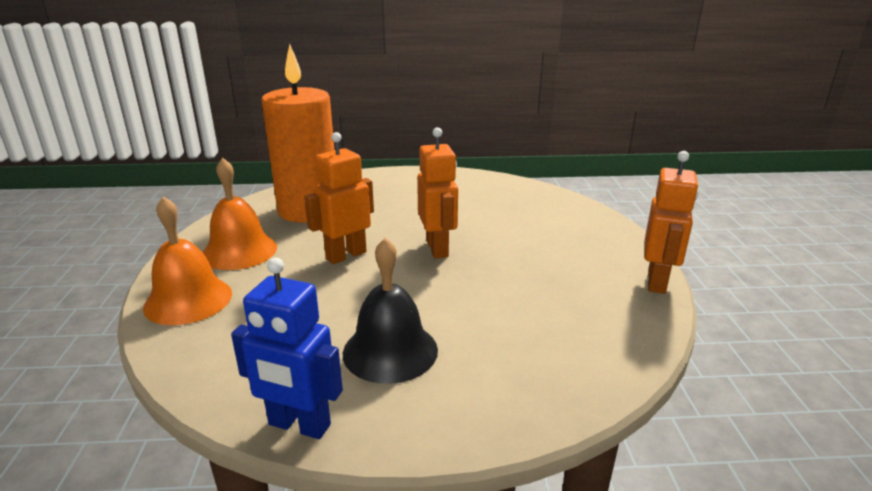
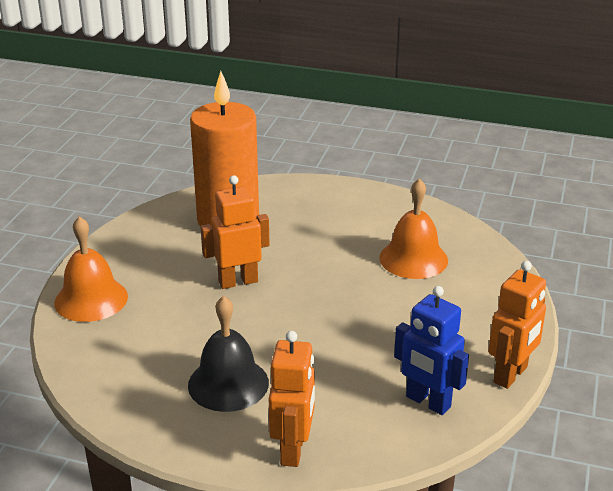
camera: 20 degrees right, 5 degrees up
(239, 251) = (148, 257): orange bell -> orange bell (413, 259)
(299, 425) = (134, 425): blue robot -> blue robot (427, 402)
(437, 248) = (325, 292): orange robot -> orange robot (293, 450)

